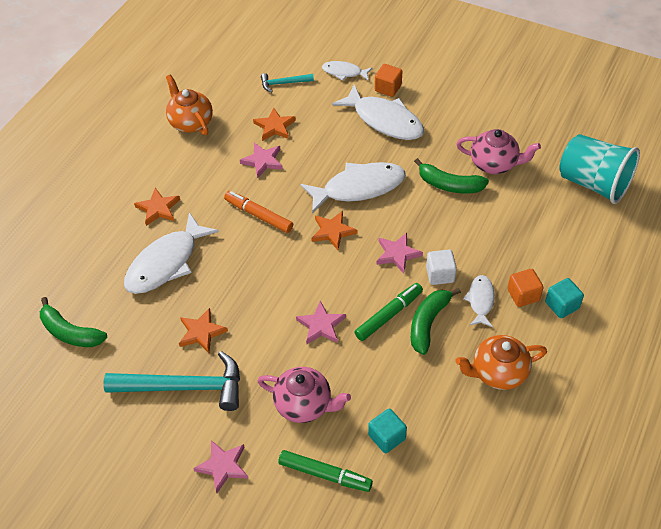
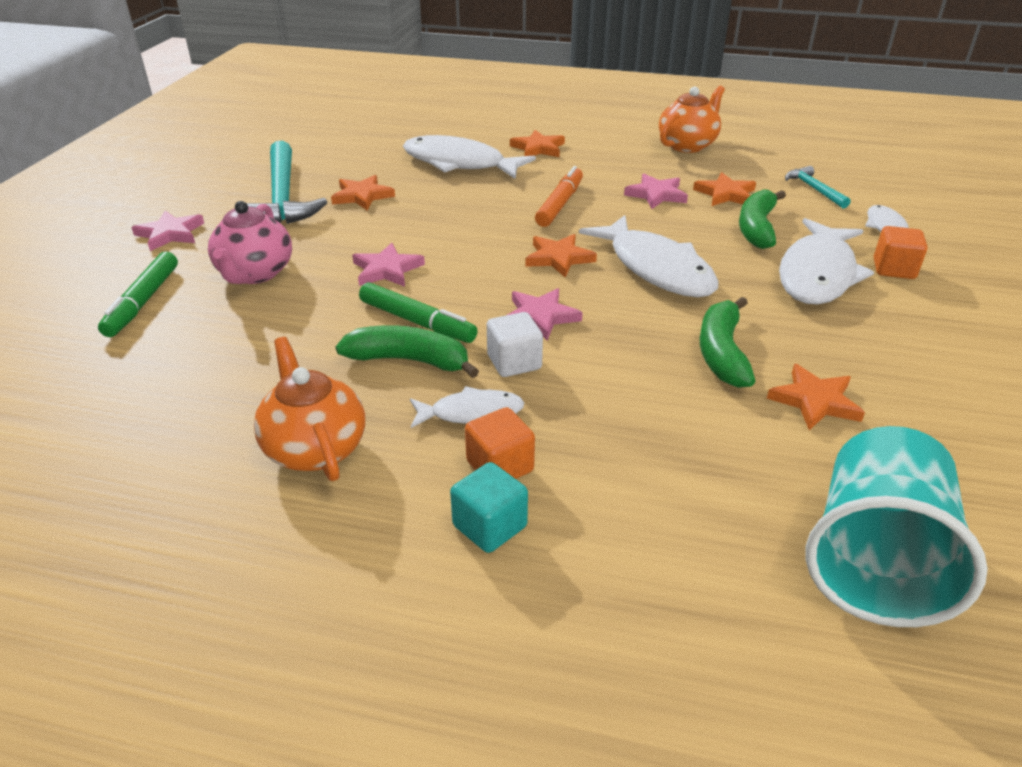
camera: 75 degrees right, 15 degrees down
(70, 332) = (351, 134): green banana -> green banana (757, 228)
(387, 437) = (194, 344): turquoise cube -> none
(494, 164) = (814, 401): pink teapot -> orange star

